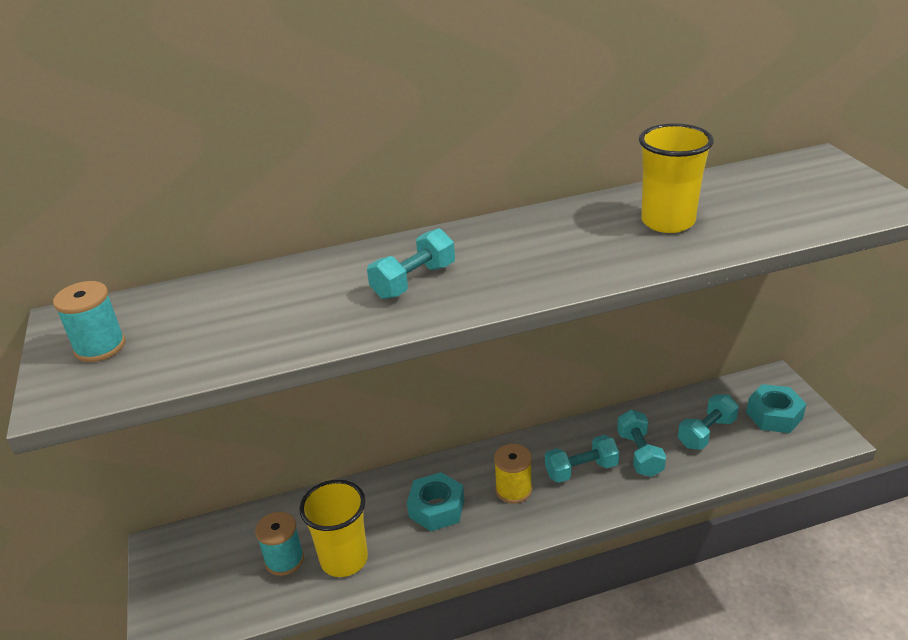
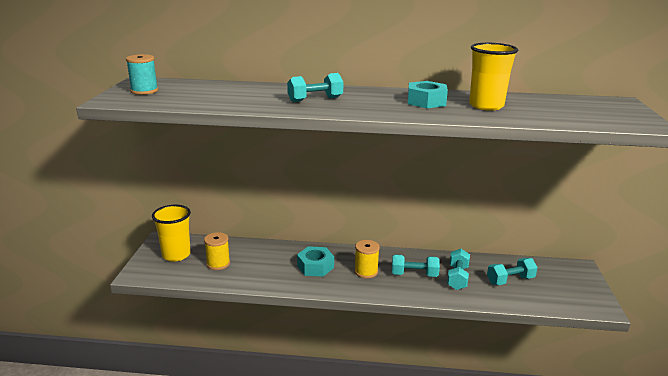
camera: 20 degrees right, 10 degrees down
(284, 560) = (218, 263): turquoise spool -> yellow spool
(344, 559) = (249, 273): yellow cup -> yellow cup (176, 255)
(774, 415) = (565, 285): turquoise nut -> turquoise nut (426, 101)

